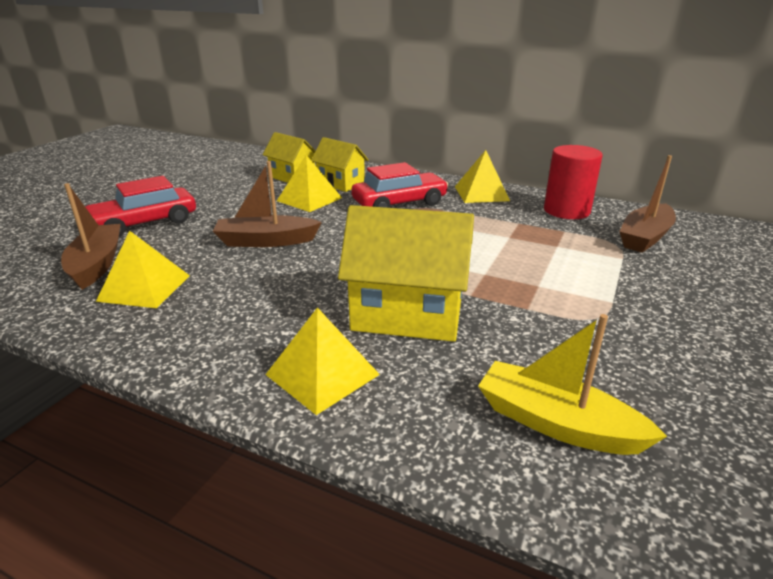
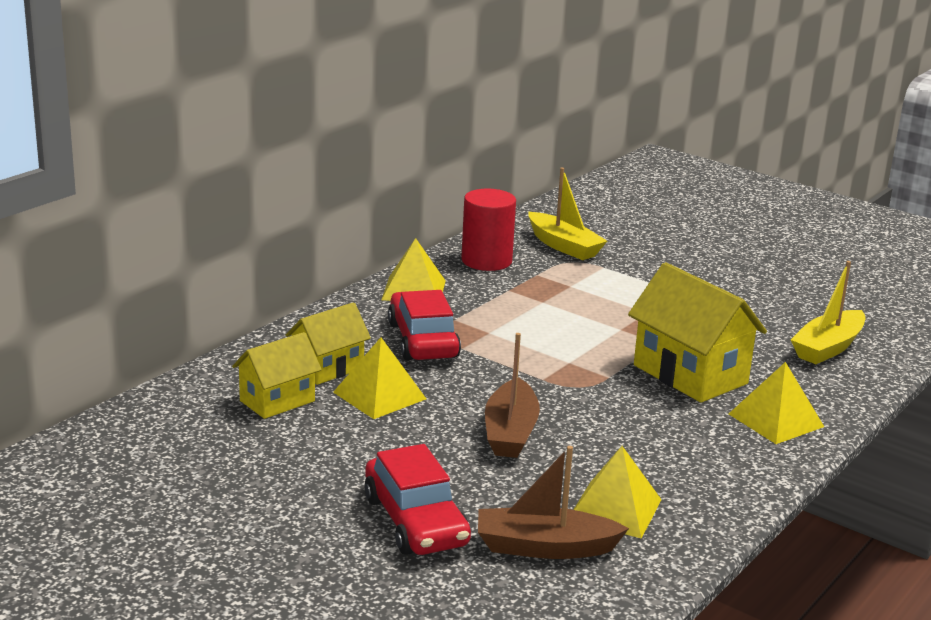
camera: 80 degrees left, 5 degrees down
(407, 315) = (690, 374): yellow house -> yellow house turned 60 degrees counterclockwise
(645, 237) = (563, 246): brown boat -> yellow boat

